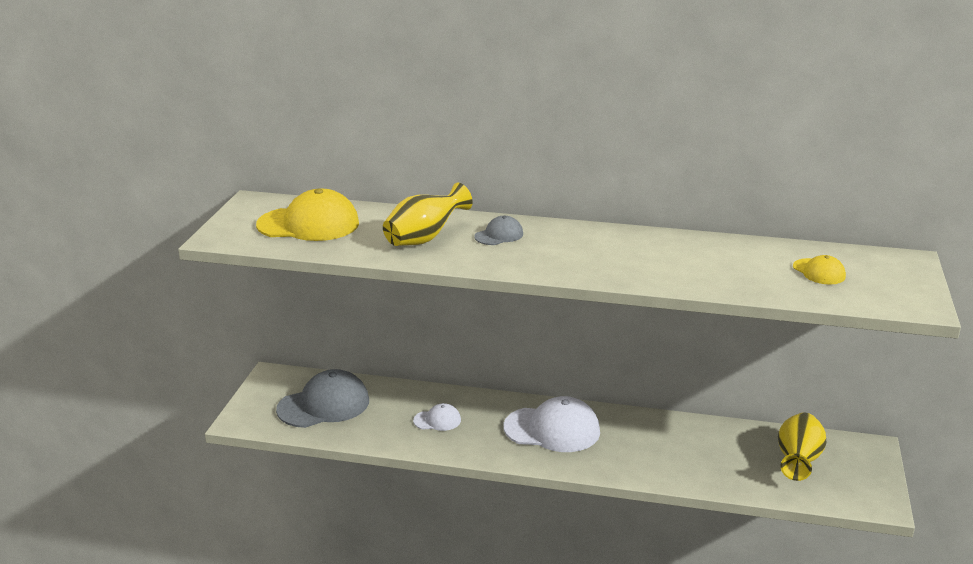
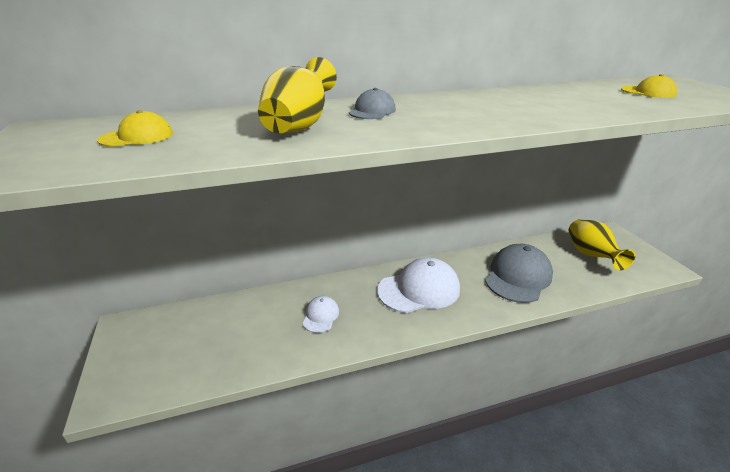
camera: 30 degrees left, 5 degrees up
(308, 224) = (137, 137): yellow cap -> yellow cap, size x0.50
(324, 405) = (198, 340): grey cap -> grey cap (518, 277)
(437, 420) = (320, 316): white cap -> white cap turned 45 degrees counterclockwise

